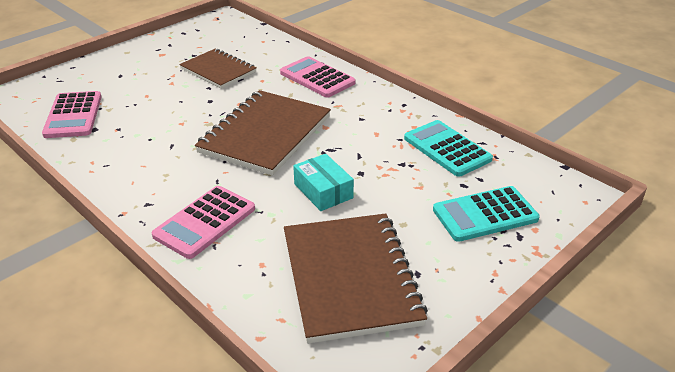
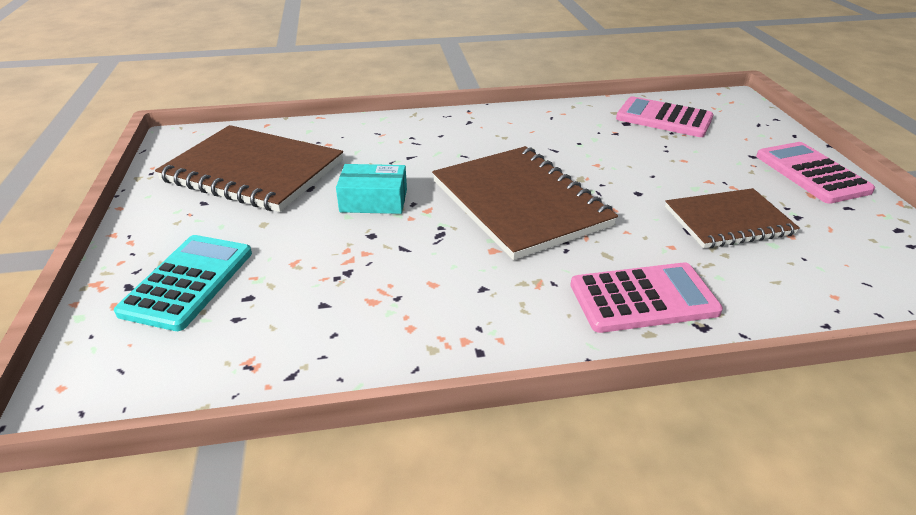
camera: 125 degrees right, 0 degrees up
(205, 222) = (411, 136): pink calculator -> pink calculator (811, 173)
(447, 149) = (324, 327): turquoise calculator -> none

